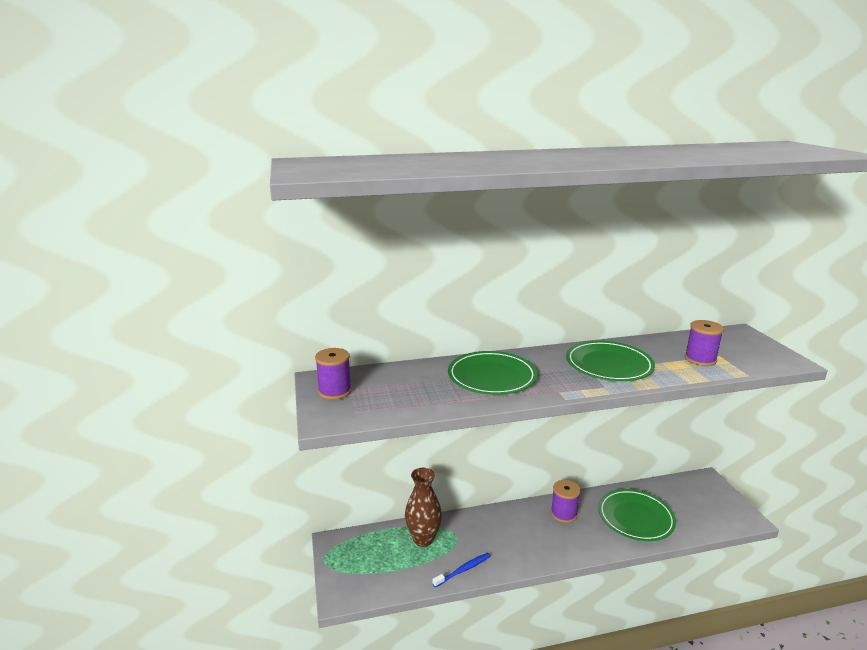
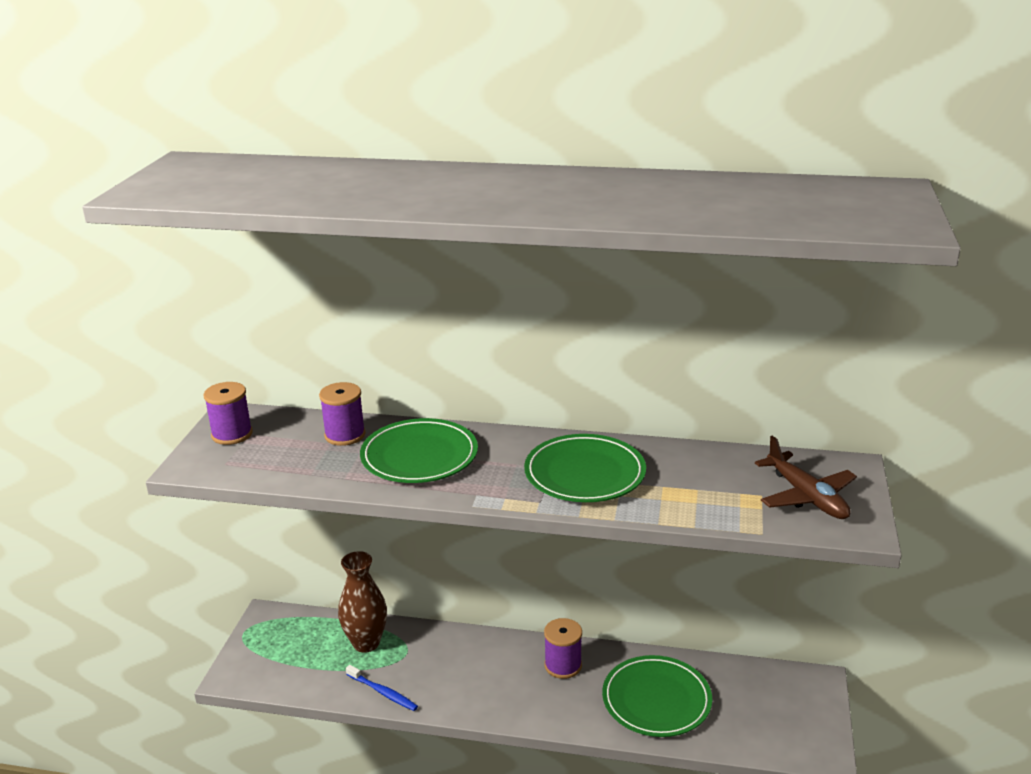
camera: 25 degrees right, 5 degrees up
(463, 570) = (383, 692): blue toothbrush -> blue toothbrush turned 45 degrees clockwise
(700, 359) = (724, 494): purple spool -> purple spool (345, 435)
(742, 351) = (806, 496): none -> brown plane

